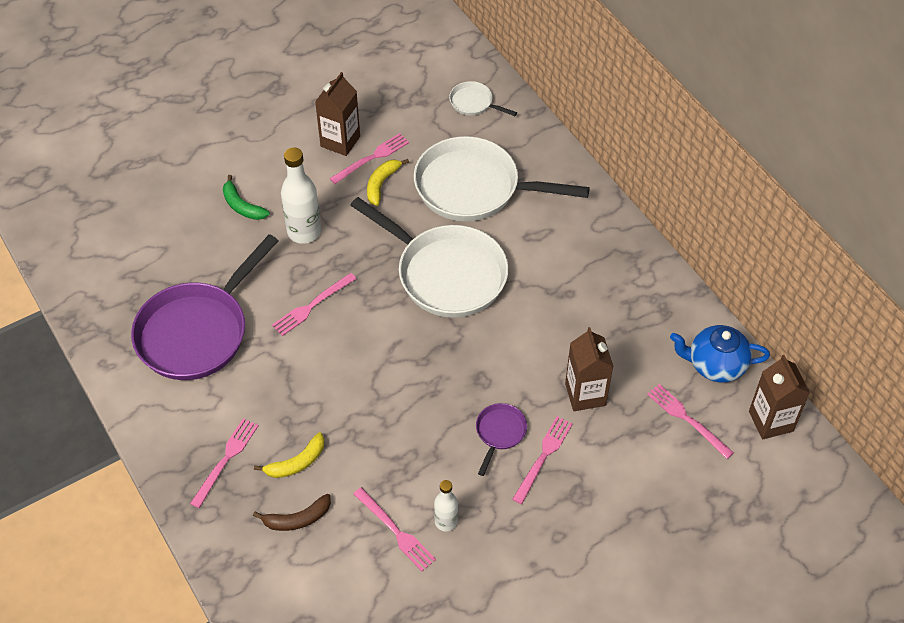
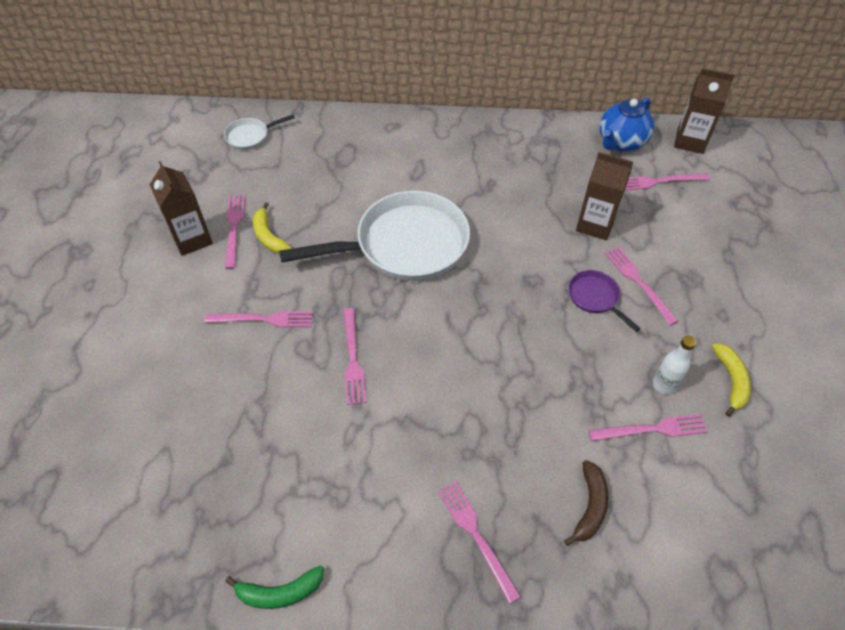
camera: 55 degrees left, 0 degrees up
(197, 332) = (297, 476): purple pan -> none
(242, 206) = (183, 352): green banana -> green banana (279, 592)
(296, 463) = (523, 471): yellow banana -> yellow banana (731, 381)
(304, 232) = (263, 319): white bottle -> pink fork
(474, 187) = (334, 181): white pan -> none

